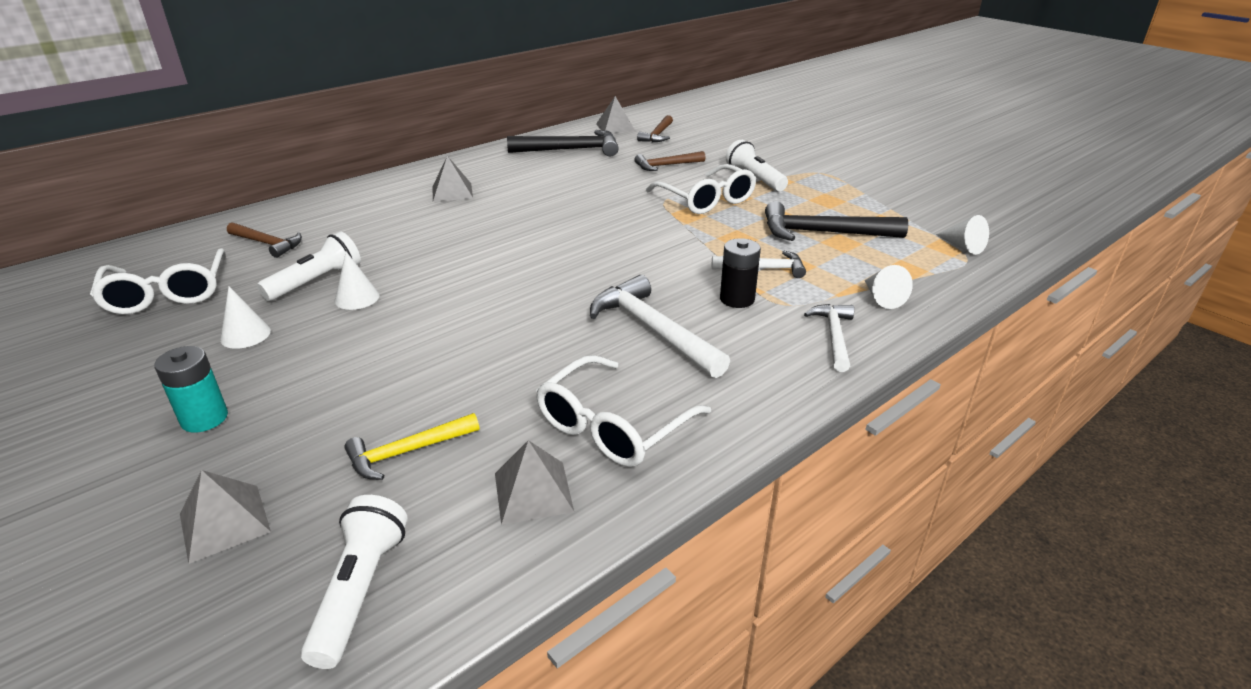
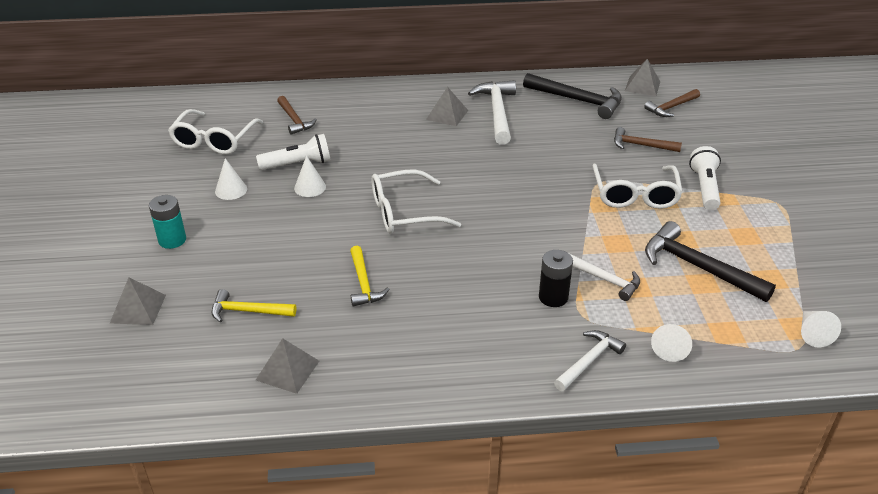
camera: 35 degrees right, 5 degrees up
(360, 590) = (165, 378): white flashlight -> none
(528, 363) = (364, 283): none -> yellow hammer
(613, 426) = (369, 352): white glasses -> white glasses (404, 212)
(653, 330) = (465, 295): white hammer -> white hammer (497, 112)

